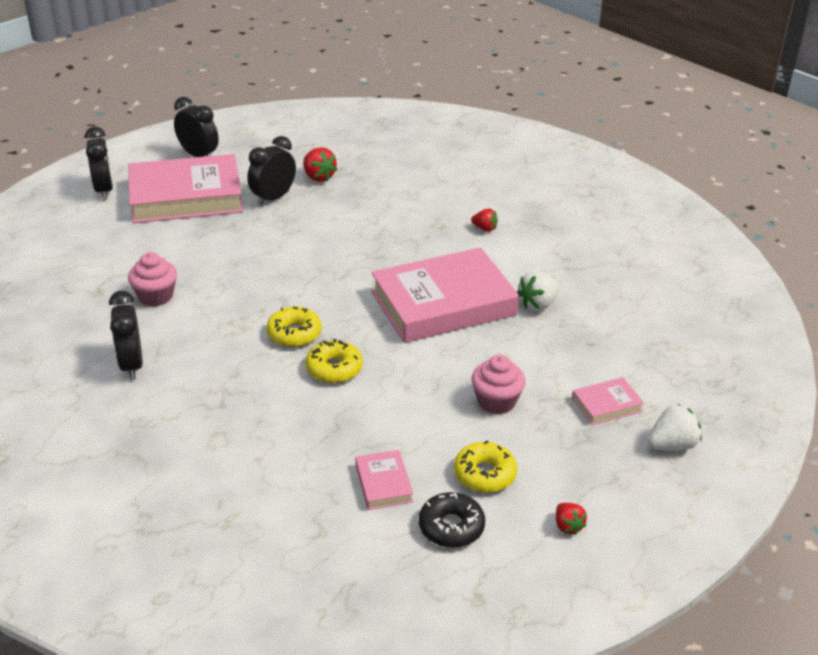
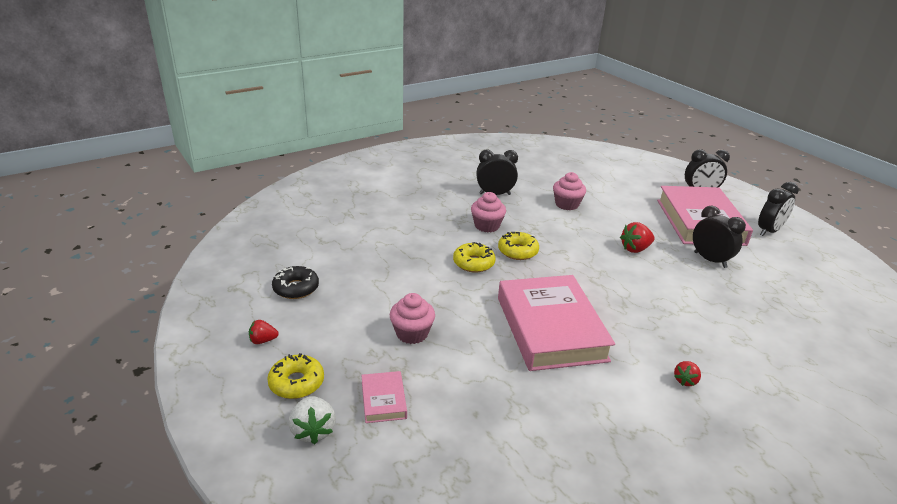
camera: 100 degrees right, 5 degrees down
(233, 365) = (487, 226): none -> pink cupcake
(318, 177) = (756, 287): red strawberry -> red strawberry (635, 249)
(383, 483) = (349, 268): pink book -> none
(485, 474) = (335, 312): yellow donut -> yellow donut (296, 383)
(538, 304) = (545, 390): white strawberry -> none

